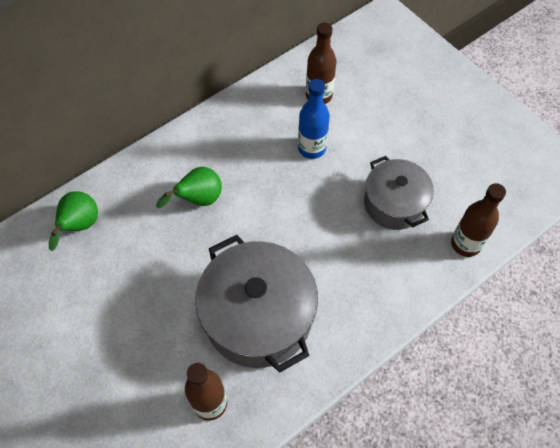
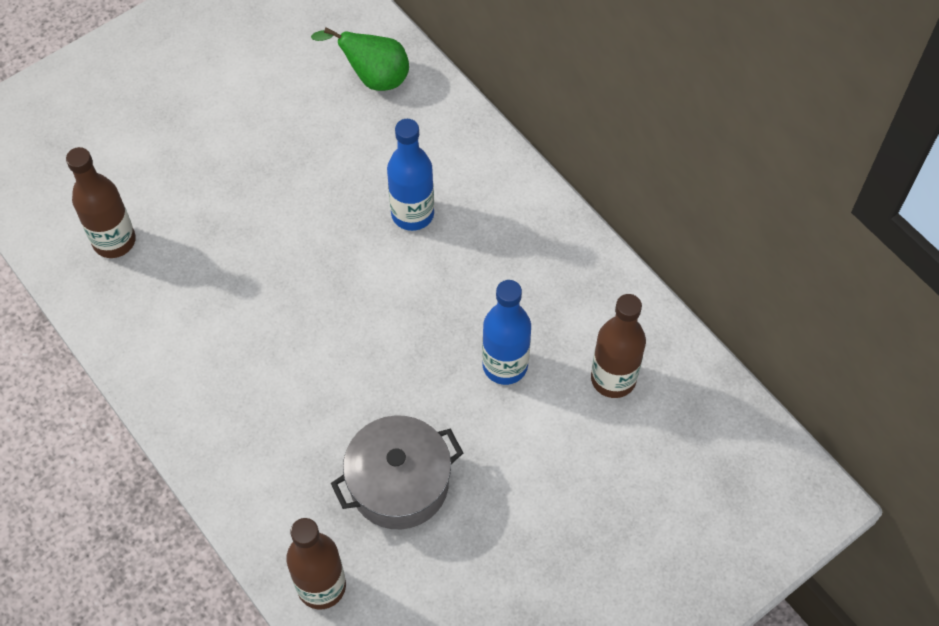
camera: 90 degrees right, 0 degrees up
(199, 199) = (412, 214): green pear -> blue bottle
(258, 316) = (225, 293): grey pot -> none

